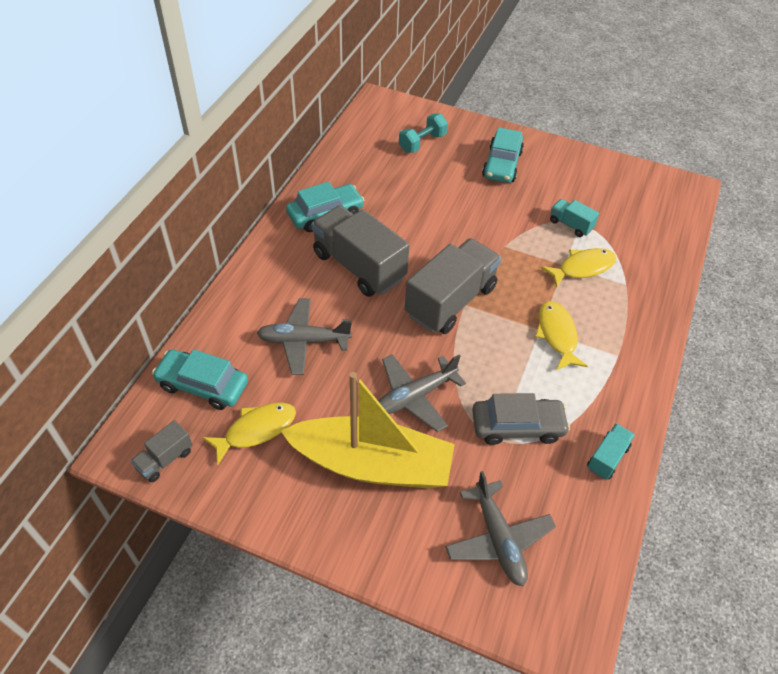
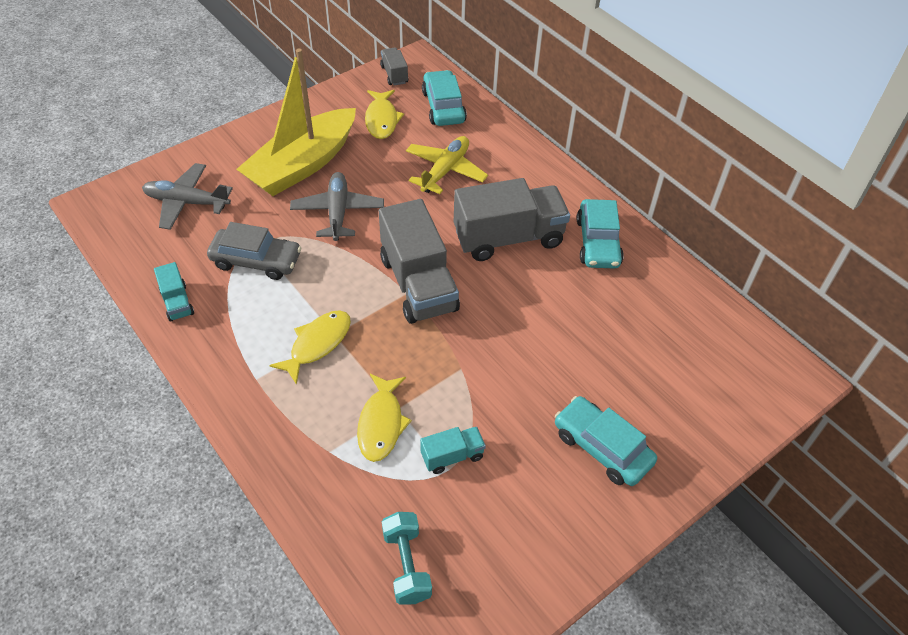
camera: 120 degrees right, 0 degrees up
(203, 385) = (443, 107): turquoise car -> turquoise car turned 60 degrees counterclockwise
(304, 341) = (445, 171): grey plane -> yellow plane
(422, 143) = (685, 382): turquoise dumbbell -> turquoise dumbbell (406, 565)
(517, 426) = (256, 261): grey car -> grey car turned 105 degrees counterclockwise
(557, 335) = (317, 344): yellow fish -> yellow fish turned 75 degrees counterclockwise

